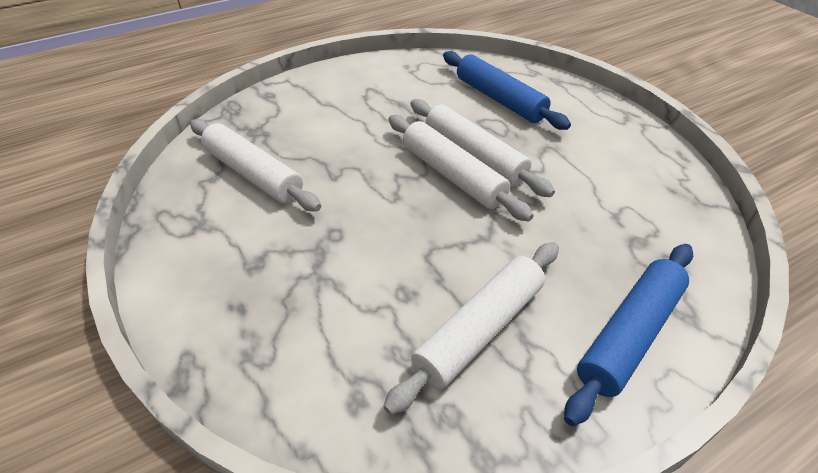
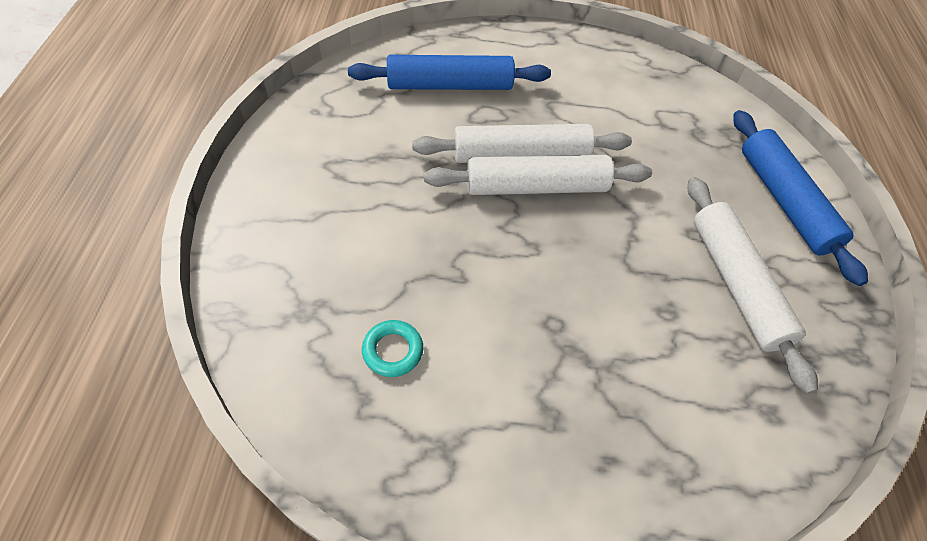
camera: 60 degrees left, 10 degrees up
(254, 174) = (393, 351): white rolling pin -> turquoise ring

